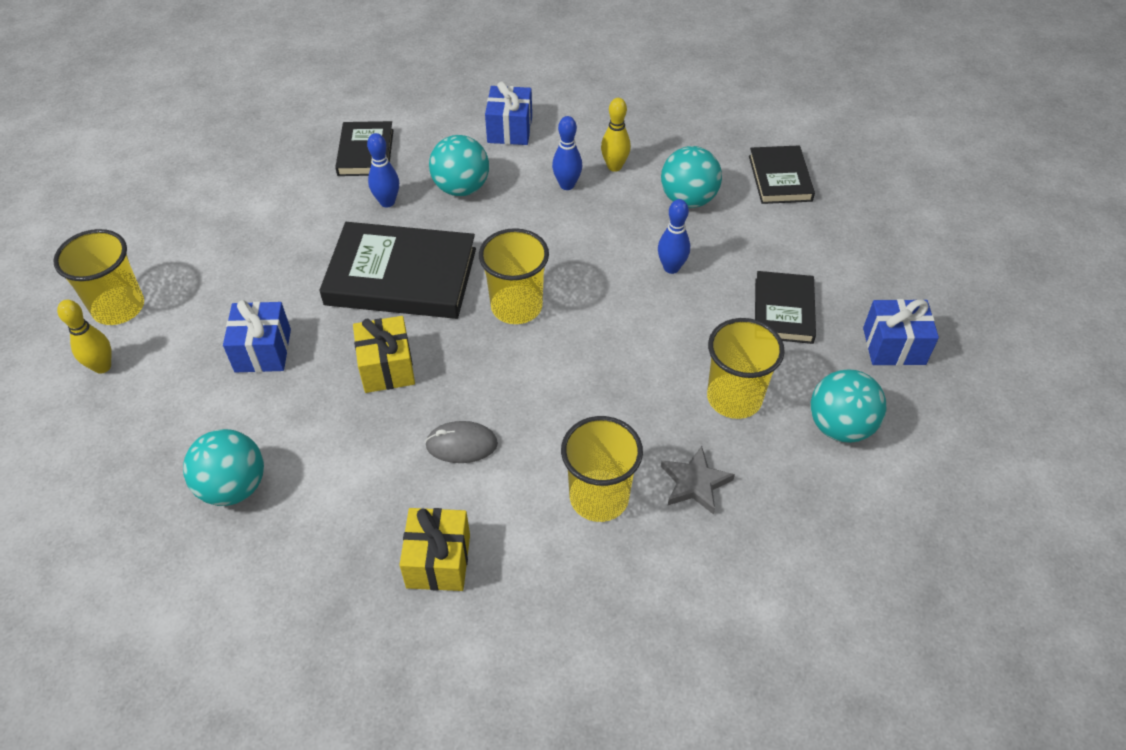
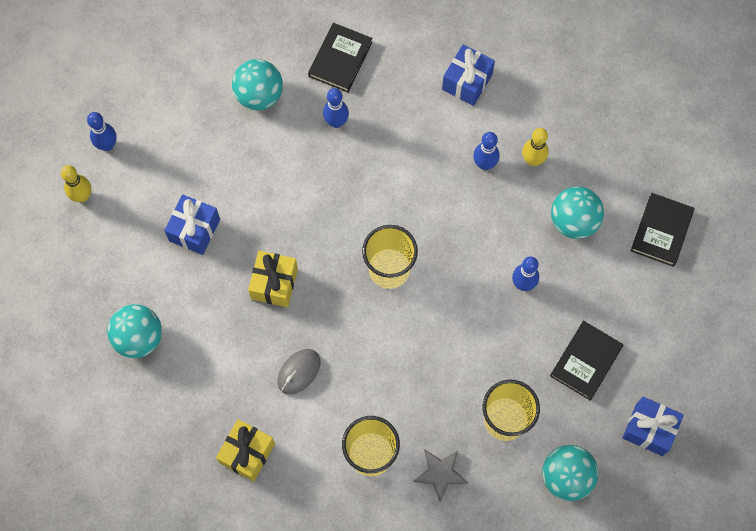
camera: 25 degrees right, 20 degrees up
(118, 307) = (107, 145): yellow cup -> blue bowling pin
(401, 277) = (317, 203): black book -> none
(461, 188) = (399, 131): turquoise ball -> turquoise ball (259, 95)
(461, 444) = (299, 372): grey mouse -> grey mouse turned 75 degrees counterclockwise

